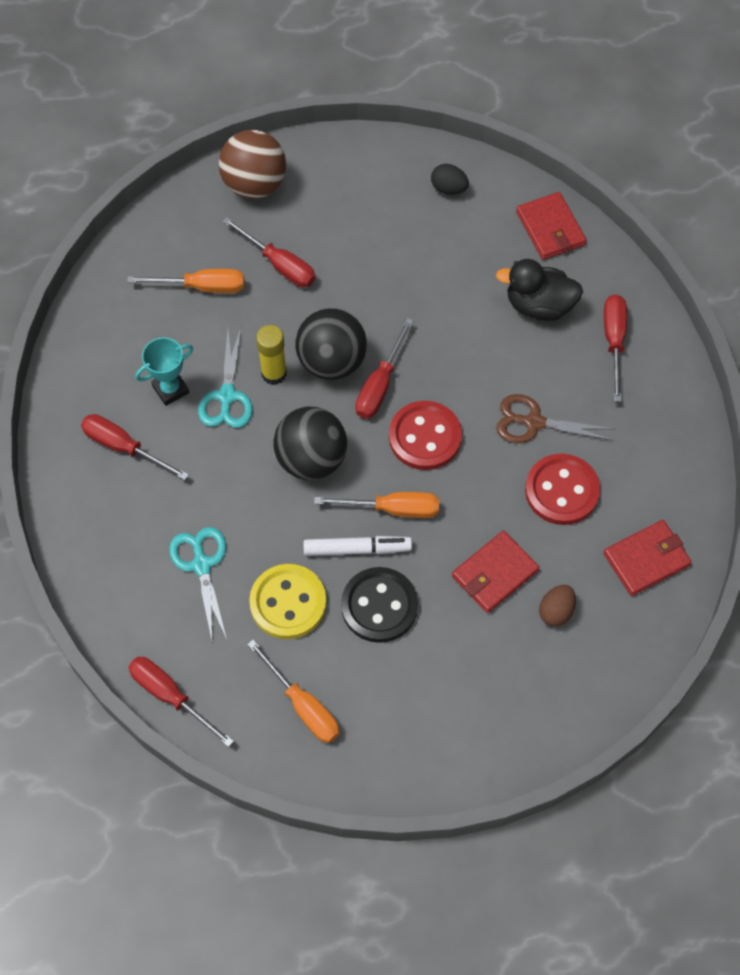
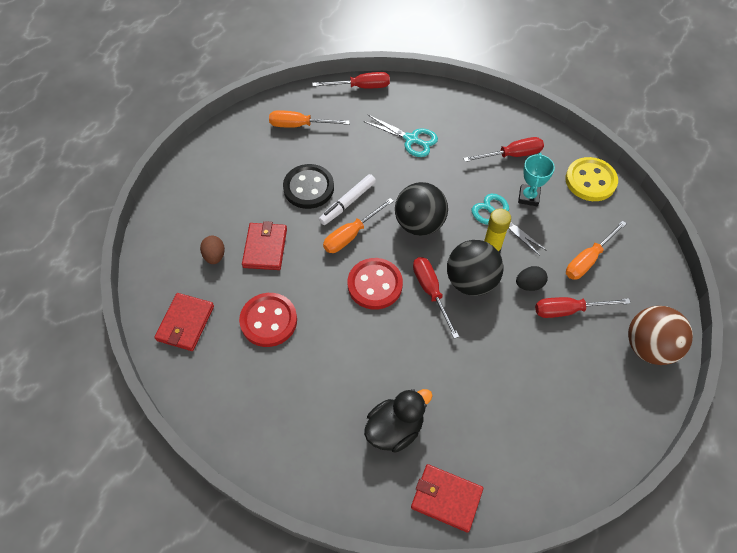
camera: 135 degrees right, 5 degrees down
(288, 603) = (353, 156): yellow button -> yellow button (590, 181)
(448, 188) = (542, 463): black egg -> black egg (529, 284)
(534, 422) = (322, 347): brown scissors -> none
(614, 341) = (323, 448): red screwdriver -> none

